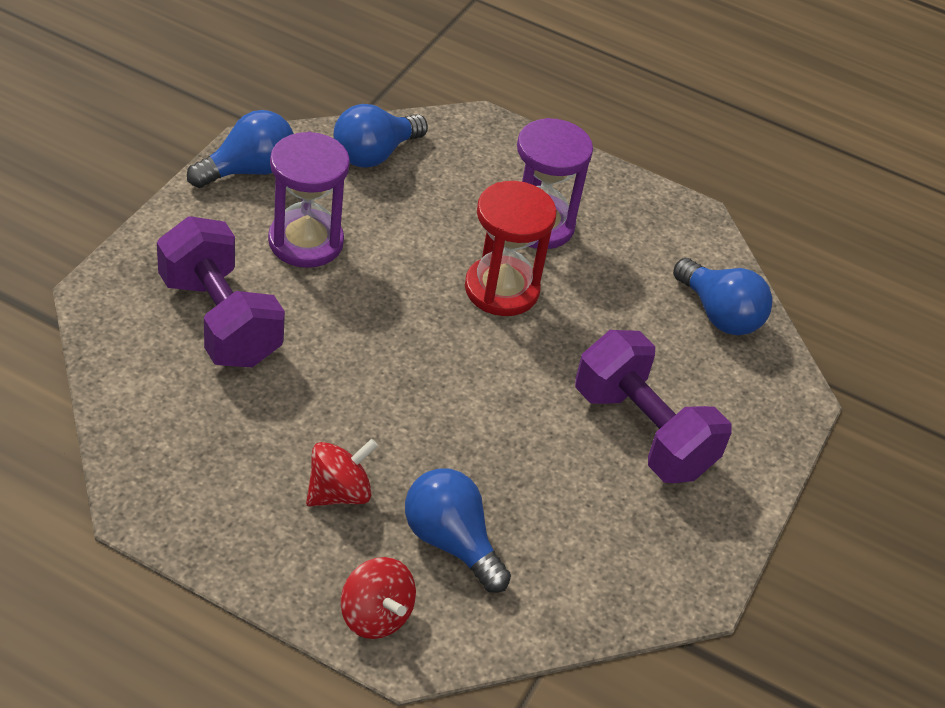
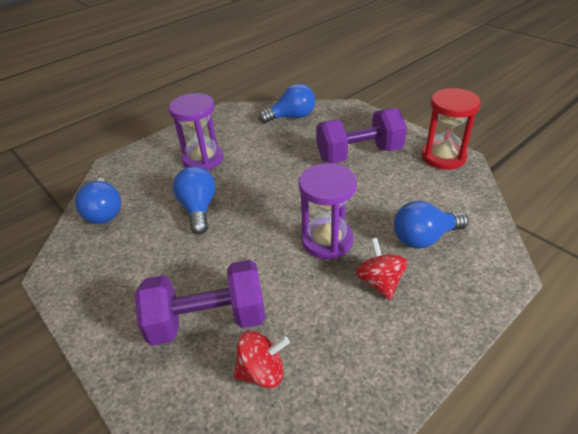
camera: 60 degrees left, 5 degrees down
(248, 170) = (73, 277): blue light bulb -> blue light bulb (198, 209)
(305, 242) = (159, 259): purple hourglass -> purple hourglass (327, 240)
(375, 615) = (478, 282): red spinning top -> red spinning top (262, 371)
(501, 289) = (243, 181): red hourglass -> red hourglass (443, 157)

